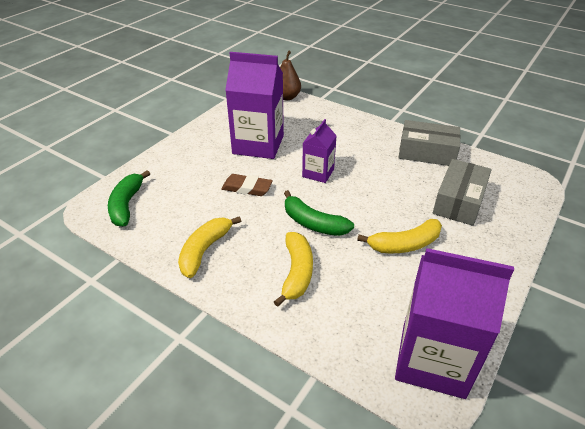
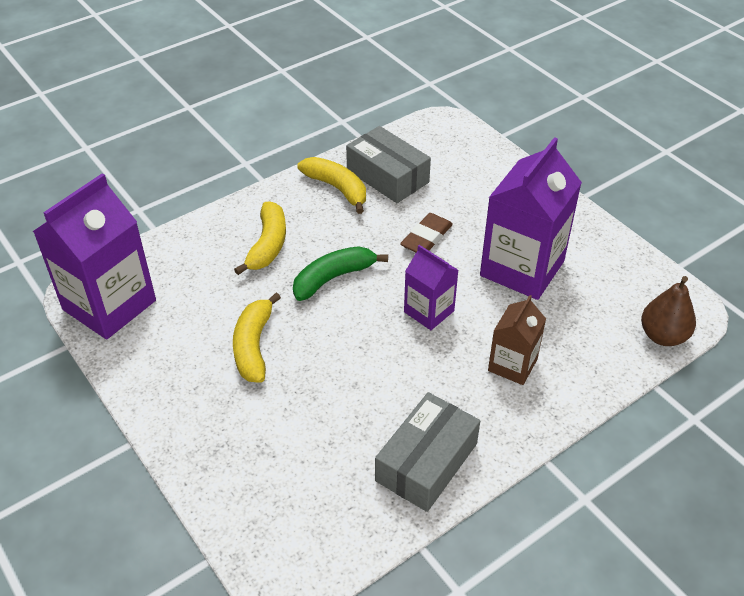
camera: 110 degrees right, 5 degrees up
(126, 205) = (438, 145): green banana -> none
(297, 272) = (268, 245): yellow banana -> yellow banana turned 105 degrees counterclockwise
(339, 137) = (512, 365): none -> brown carton
(459, 201) = (296, 442): grey box -> grey box (387, 176)

